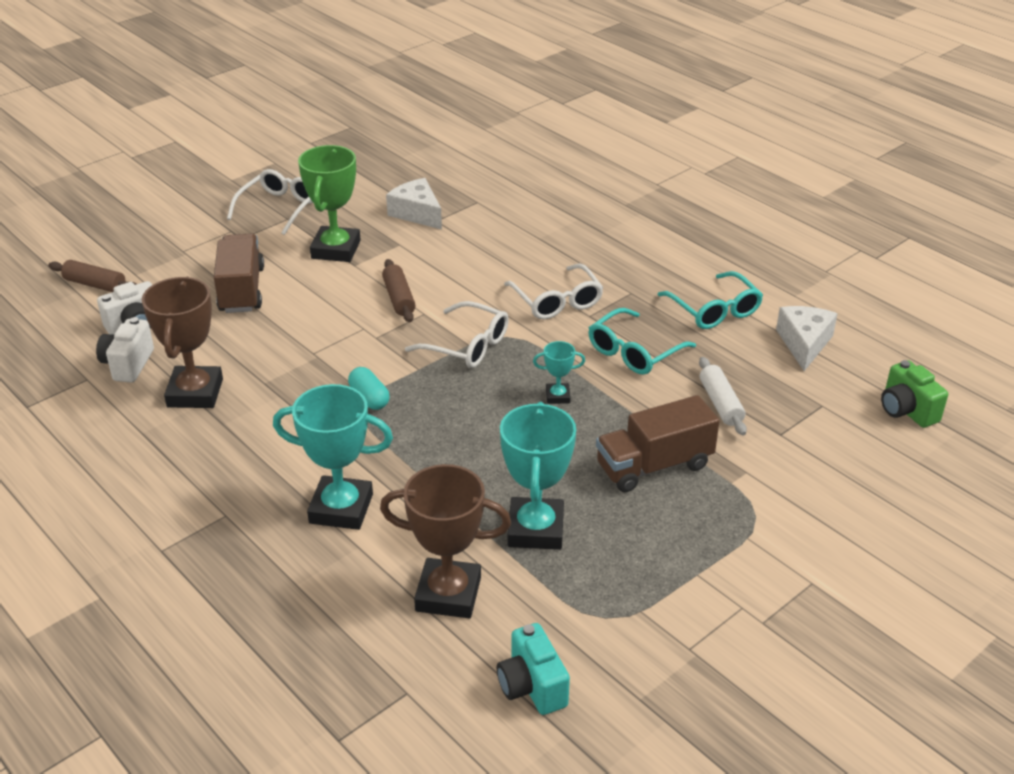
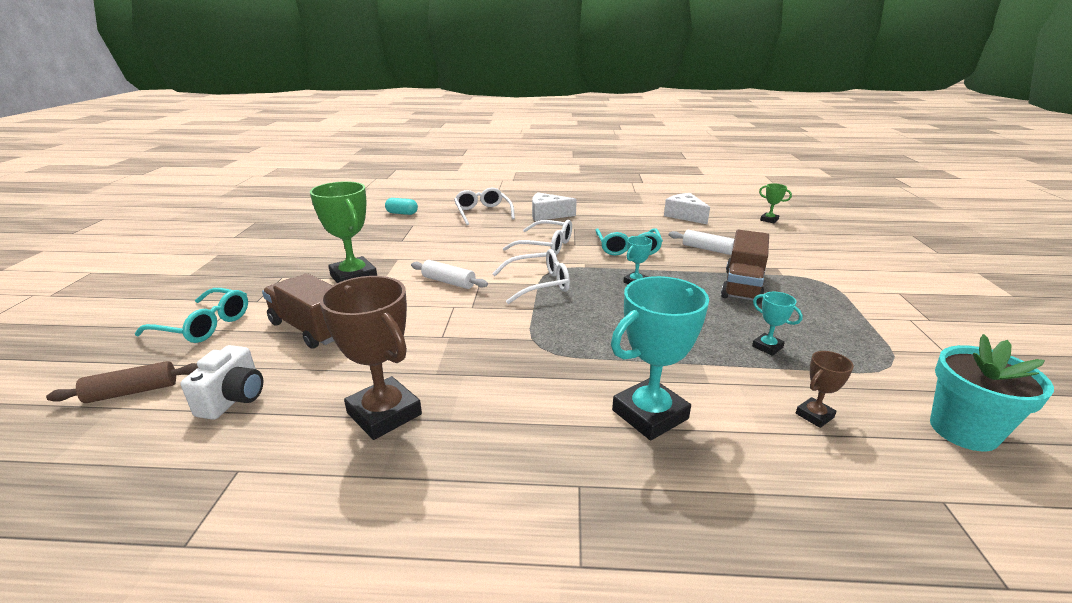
camera: 45 degrees left, 10 degrees down
(128, 365) = (273, 432): white camera -> none
(279, 208) = (264, 274): white glasses -> white glasses (483, 213)
(369, 398) = (533, 339): turquoise capsule -> turquoise capsule (402, 213)
(399, 298) = (448, 282): brown rolling pin -> white rolling pin
(417, 213) = (382, 242): white cheese -> white cheese (547, 215)
(448, 594) = (814, 415): brown trophy -> brown trophy, size x0.48
(532, 686) = (963, 430): turquoise camera -> turquoise flower pot
(535, 529) = (767, 347): turquoise trophy -> turquoise trophy, size x0.48
(714, 310) = (624, 219): turquoise glasses -> turquoise glasses (204, 325)
(906, 411) = (769, 220): green camera -> green trophy

